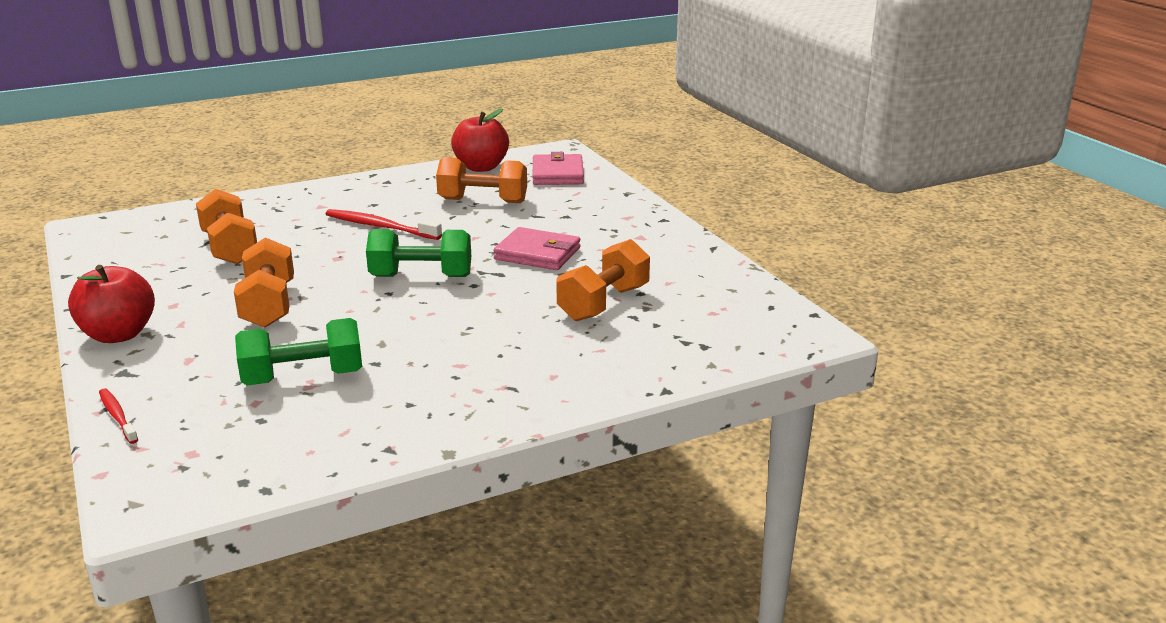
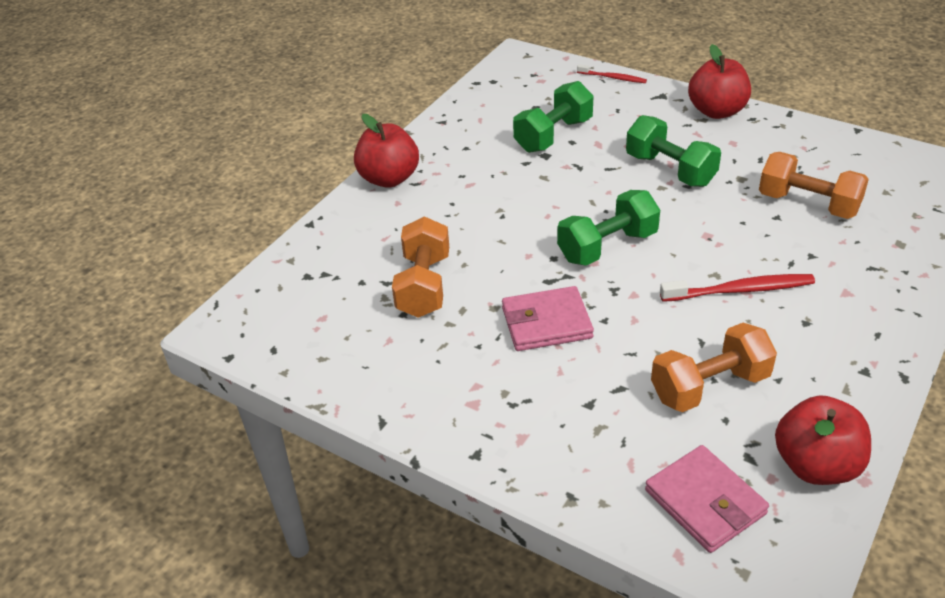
camera: 150 degrees right, 15 degrees up
(268, 305) = (670, 170): orange dumbbell -> green dumbbell
(534, 403) = (389, 178): none -> red apple

